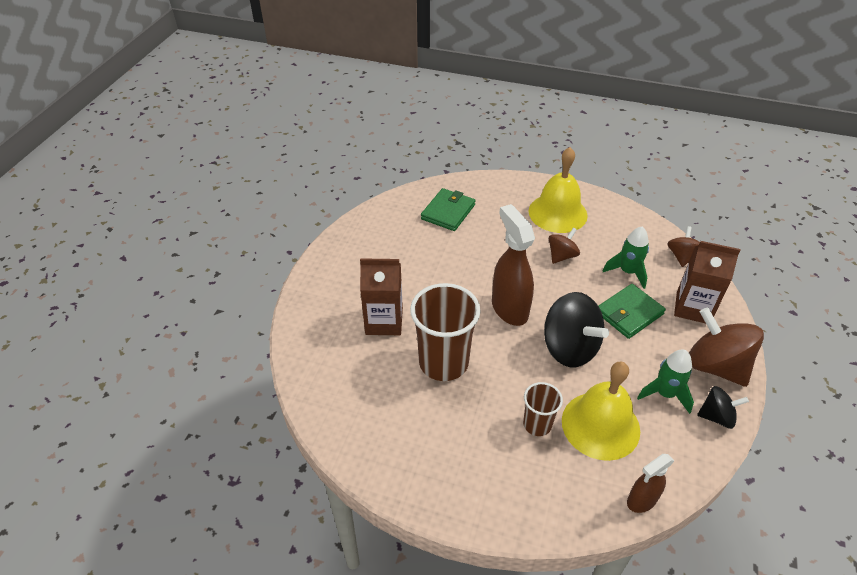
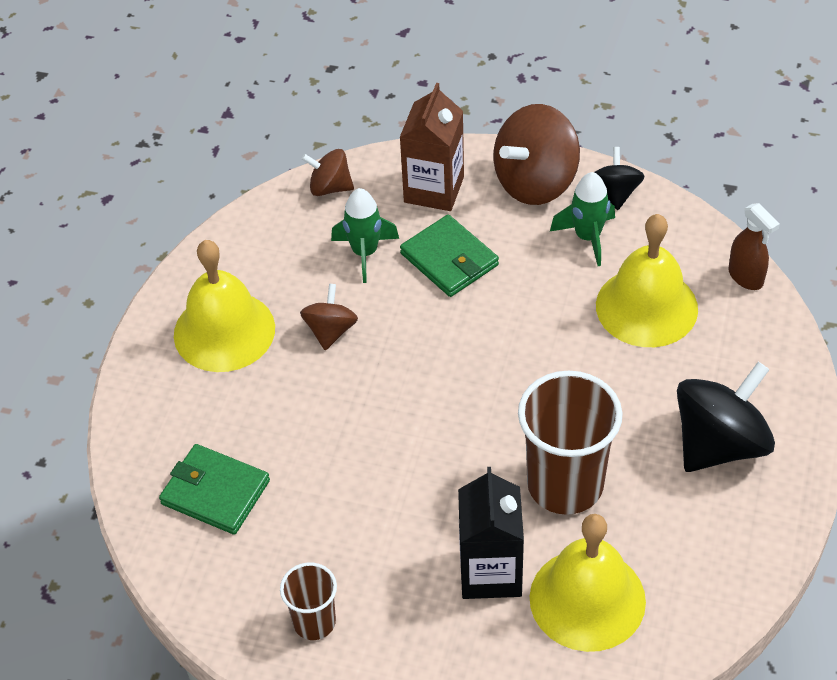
camera: 90 degrees left, 5 degrees up
(358, 367) = (587, 599): none -> yellow bell
(384, 321) = (490, 572): brown carton -> black carton
(509, 309) = (450, 402): brown spray bottle -> none
(537, 424) = (656, 373): brown cup -> brown cup (314, 622)
(561, 256) = (330, 331): brown spinning top -> brown spinning top turned 60 degrees clockwise
(569, 348) = (521, 332): black spinning top -> black spinning top (719, 444)

